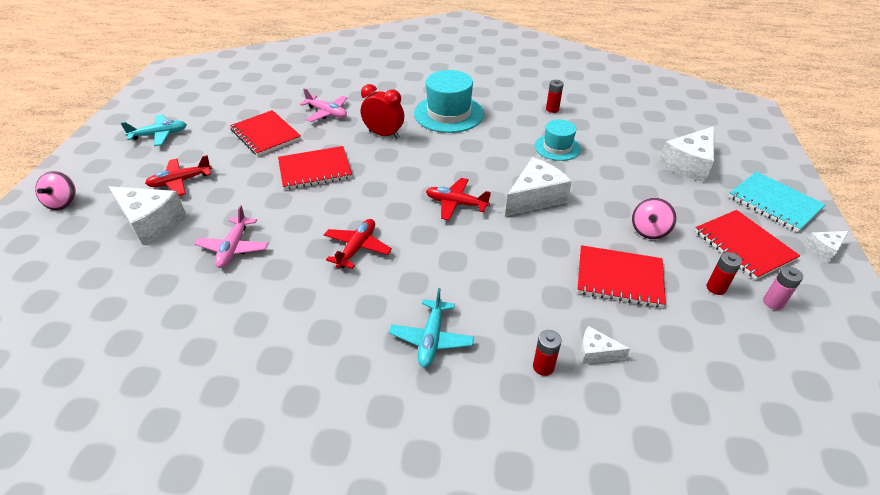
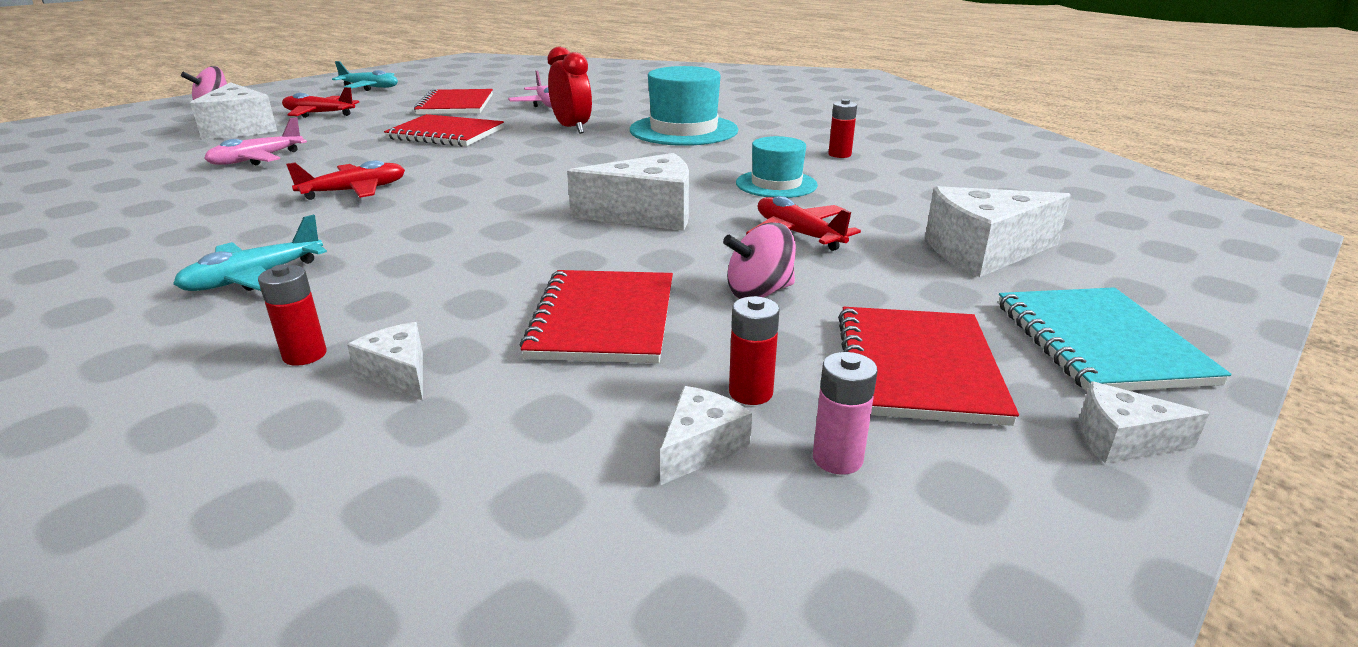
camera: 35 degrees right, 15 degrees down
(456, 204) = (534, 192): red plane -> red plane (798, 234)
(619, 278) = (603, 319): red notebook -> red notebook turned 45 degrees clockwise
(735, 322) = (700, 447): none -> white cheese

